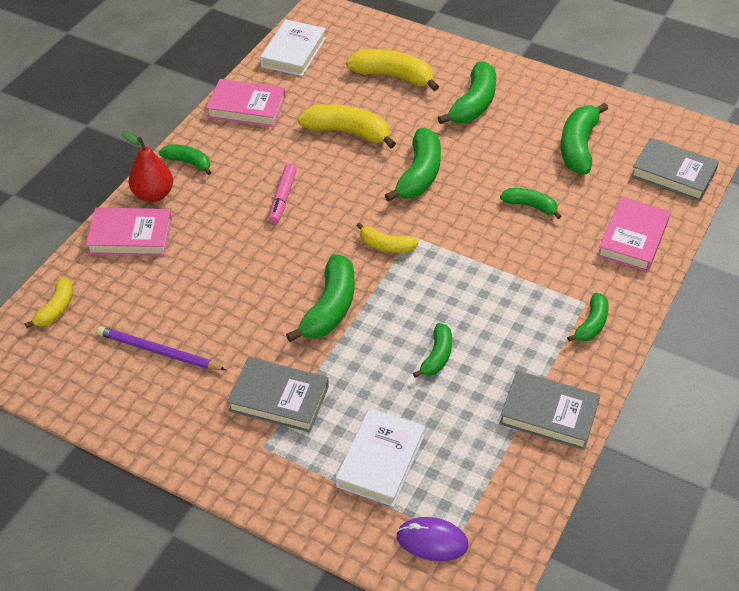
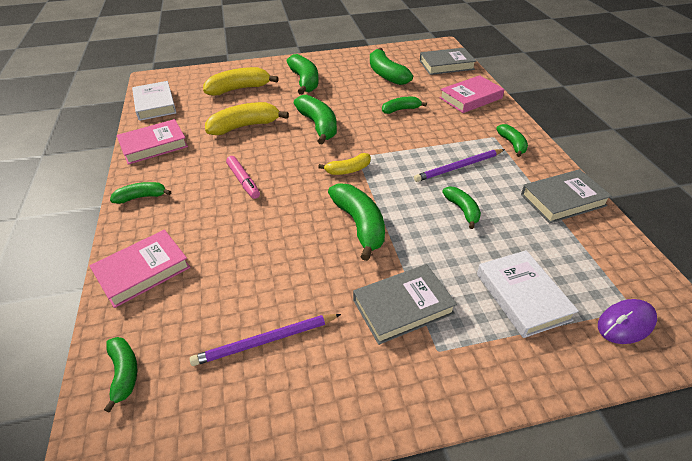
camera: 40 degrees left, 5 degrees down
(56, 309) = (124, 373): yellow banana -> green banana
(153, 194) = (133, 232): red pear -> none
(496, 312) = (458, 167): none -> purple pencil
(633, 238) = (470, 98): pink book -> pink book turned 75 degrees clockwise

